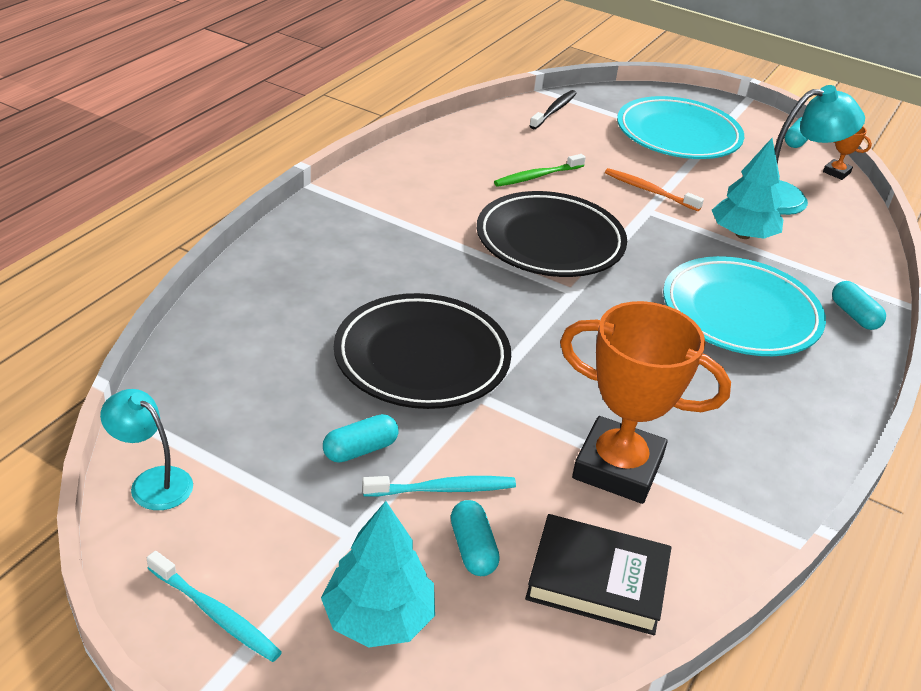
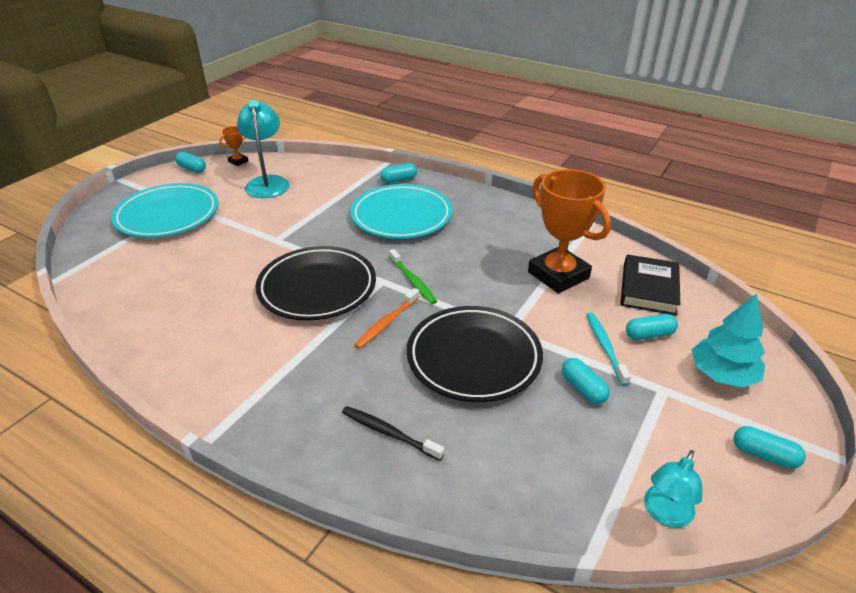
camera: 85 degrees left, 0 degrees up
(215, 614) = (764, 455): turquoise toothbrush -> turquoise capsule
(537, 176) = (216, 289): green toothbrush -> green toothbrush (412, 281)
(554, 110) = (100, 274): black toothbrush -> black toothbrush (389, 433)
(617, 467) = (558, 275): orange trophy -> orange trophy turned 60 degrees counterclockwise
(649, 191) = (249, 236): orange toothbrush -> orange toothbrush (387, 323)
(742, 235) = (312, 205): turquoise tree -> none

